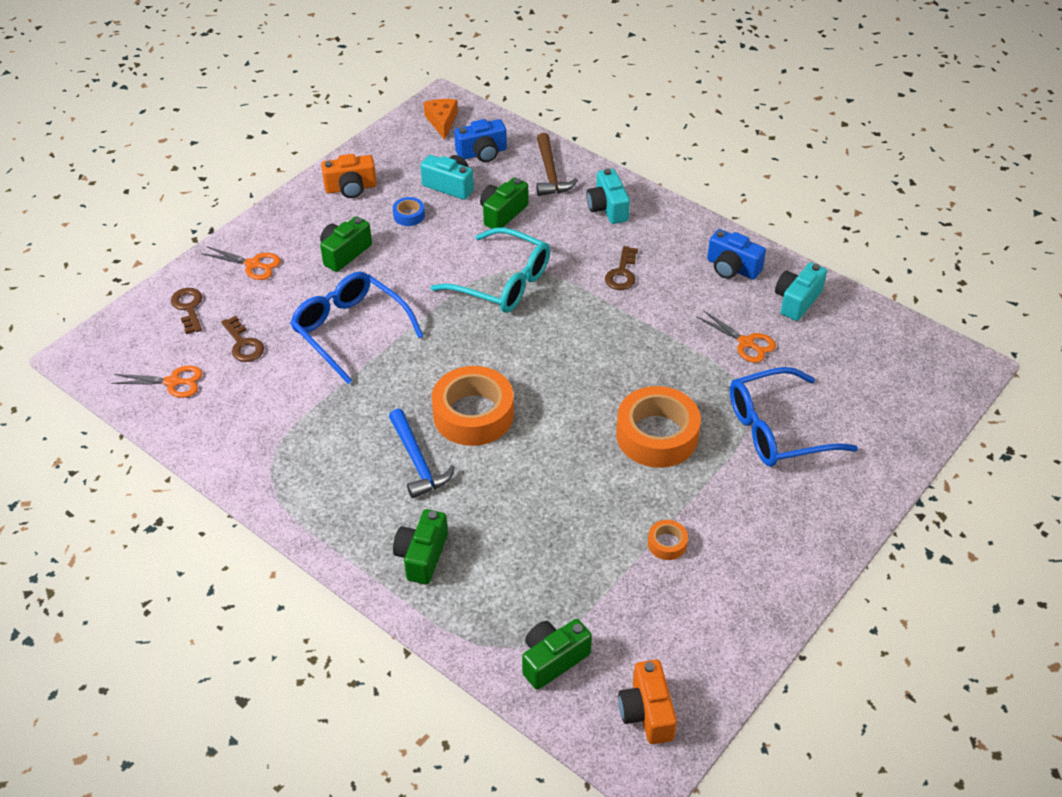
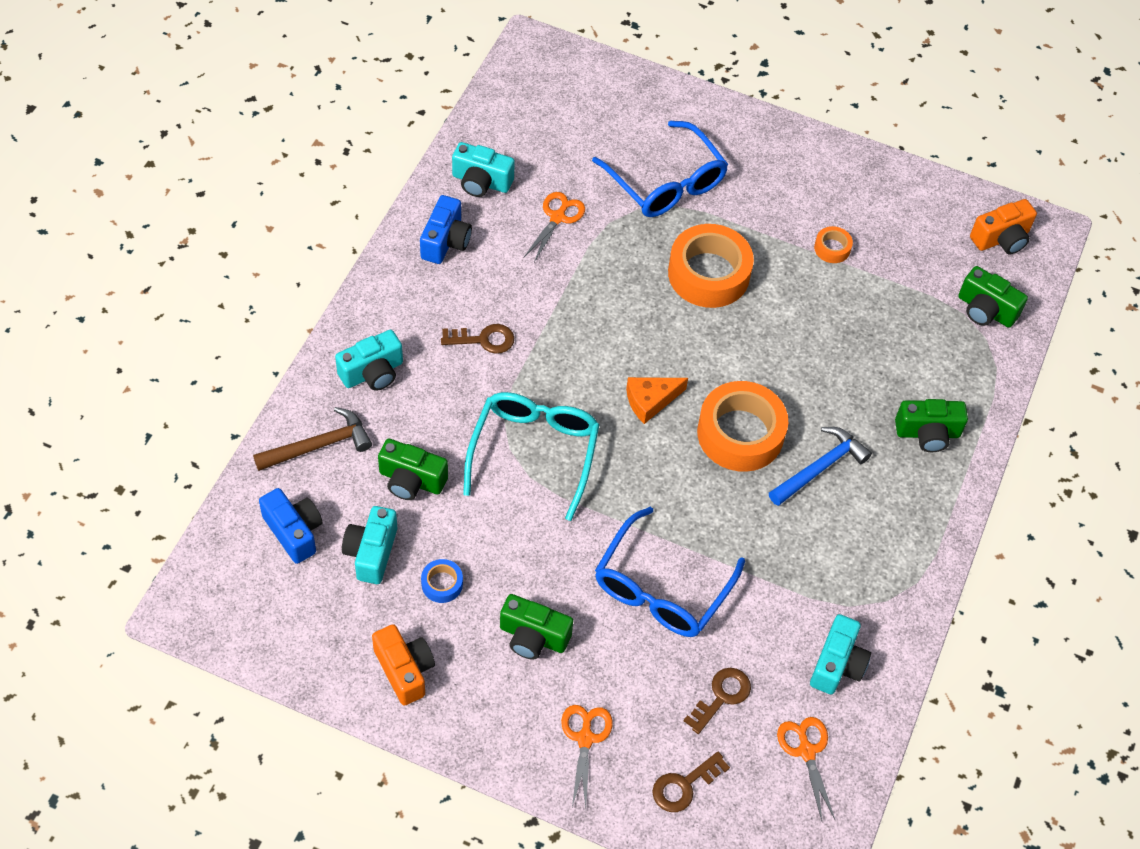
camera: 110 degrees left, 10 degrees up
(231, 421) = (837, 664): none -> turquoise camera
(442, 121) = (233, 598): orange cheese -> orange cheese (650, 401)

